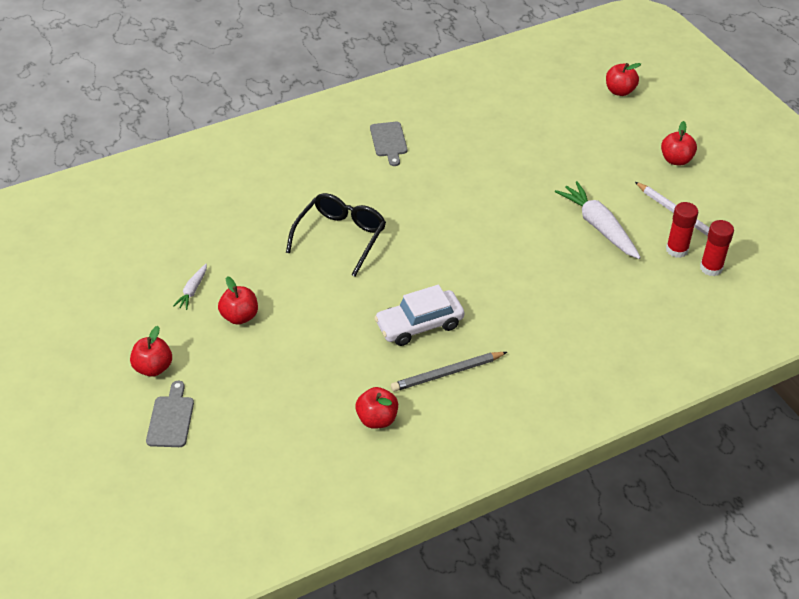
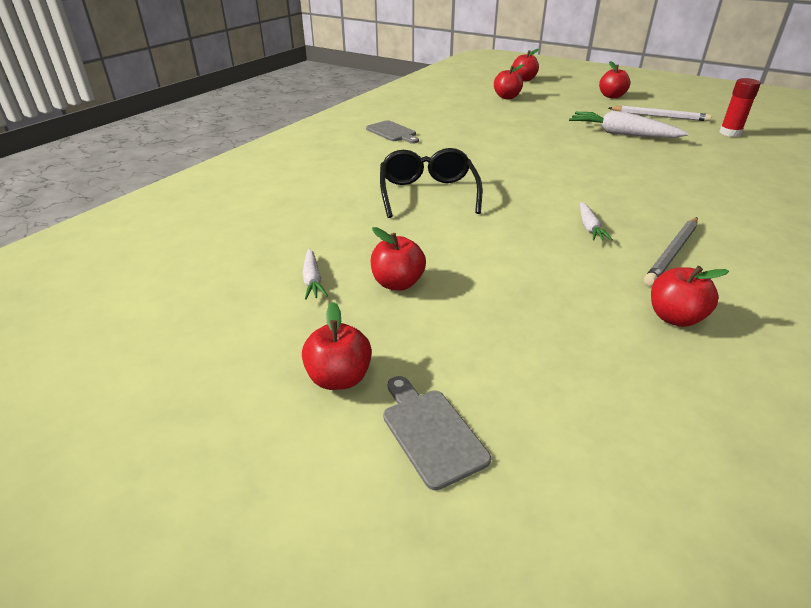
camera: 30 degrees left, 10 degrees down
(419, 325) = (589, 227): white car -> white carrot
(560, 120) = (507, 97): none -> red apple
(677, 250) = (692, 131): red glue stick -> none

